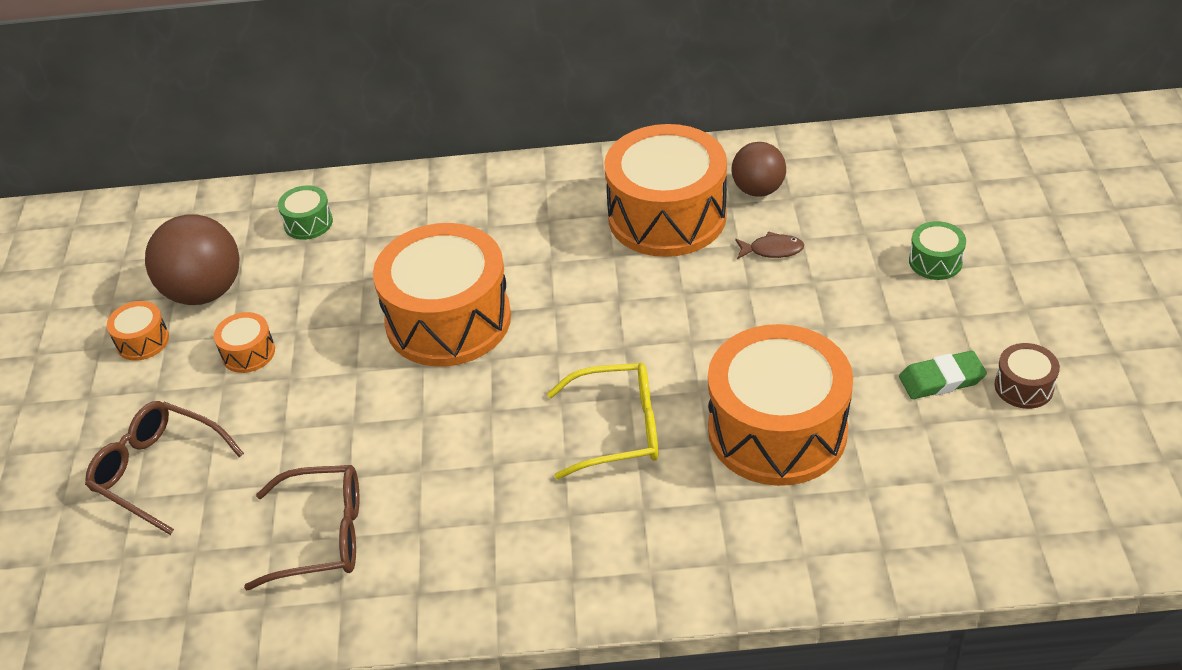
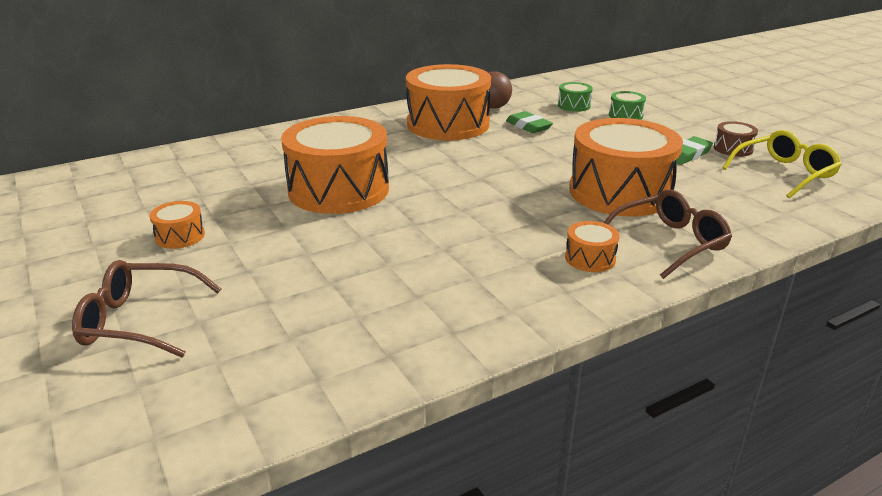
camera: 30 degrees left, 15 degrees down
(142, 341) = (69, 249): orange drum -> orange drum (590, 258)
(204, 292) = (113, 213): brown ball -> none
(308, 223) = (182, 167): green drum -> green drum (574, 105)
(322, 536) = (335, 321): brown glasses -> brown glasses (669, 243)
(618, 429) = (516, 213): yellow glasses -> yellow glasses (784, 173)
(772, 250) = (528, 126): brown fish -> green eraser

